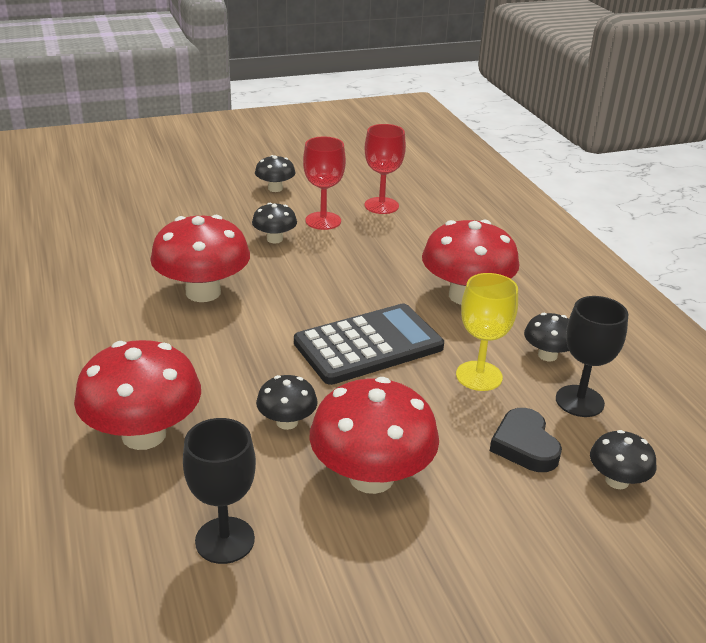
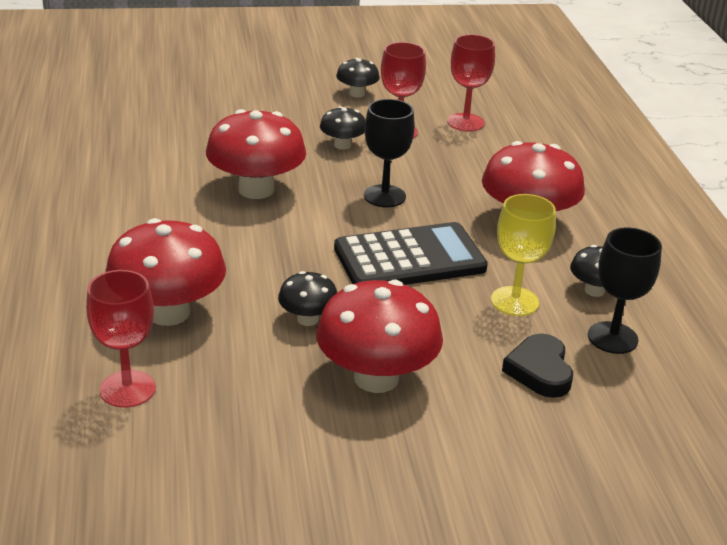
camera: 10 degrees right, 0 degrees up
(118, 529) = (127, 389): none -> red goblet
(225, 540) = (222, 412): black goblet -> black goblet (384, 196)
(617, 480) = (623, 415): black mushroom -> none

